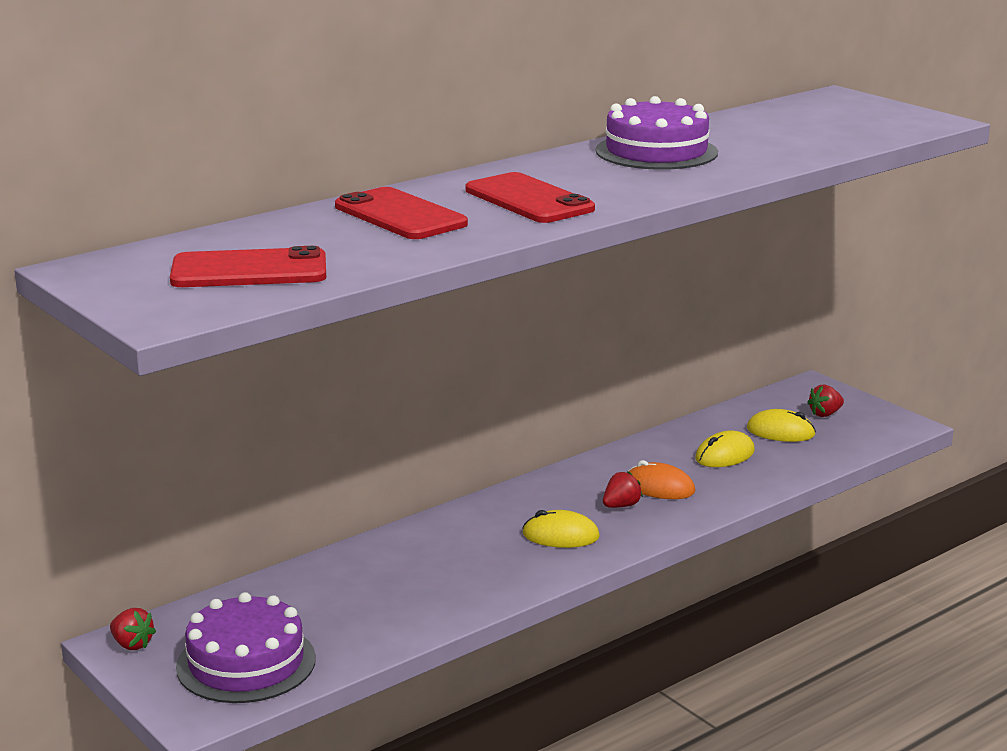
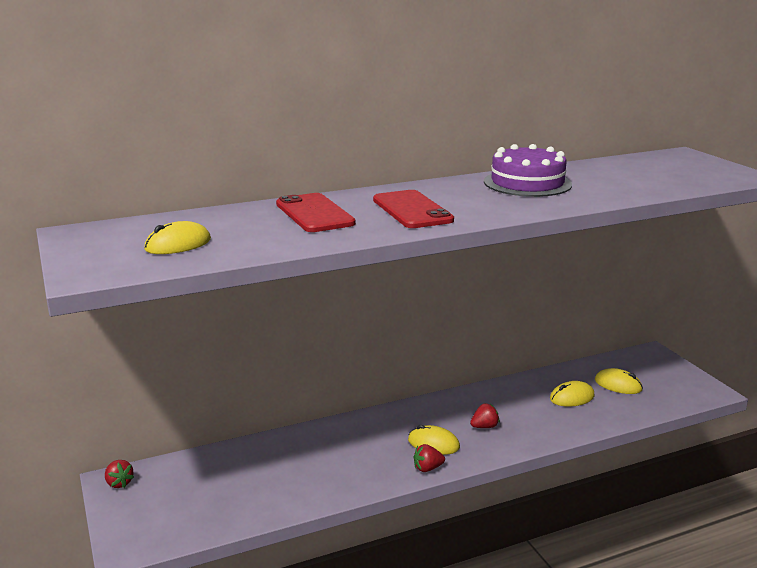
camera: 15 degrees right, 0 degrees up
(246, 663) = (181, 510): purple cake -> none
(249, 270) = (178, 244): red phone -> yellow mouse
(659, 487) = (516, 416): orange mouse -> none
(825, 414) = (654, 375): red strawberry -> red strawberry (427, 468)

